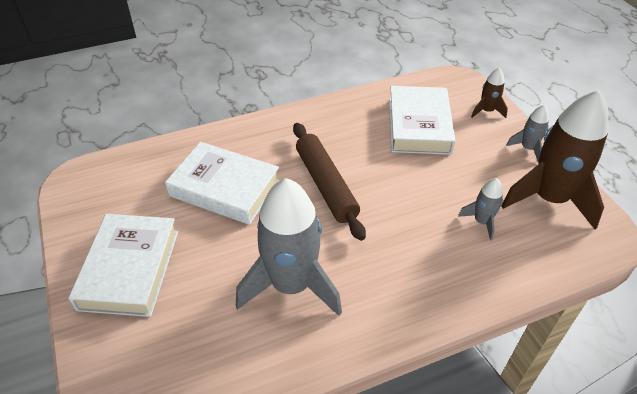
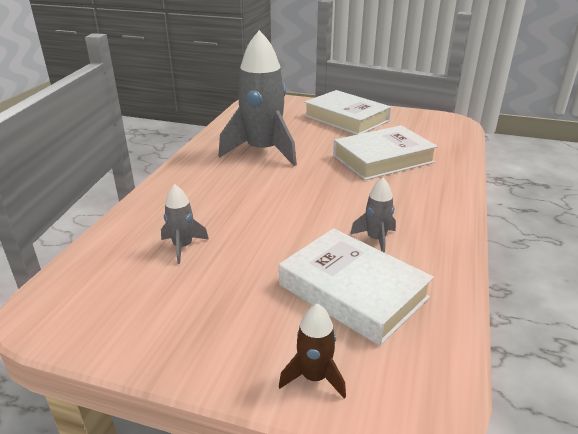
camera: 130 degrees right, 15 degrees down
(326, 185) = (333, 196): brown rolling pin -> none
(527, 148) = (205, 357): grey rocket -> grey rocket (376, 239)
(549, 199) = (131, 308): brown rocket -> none

